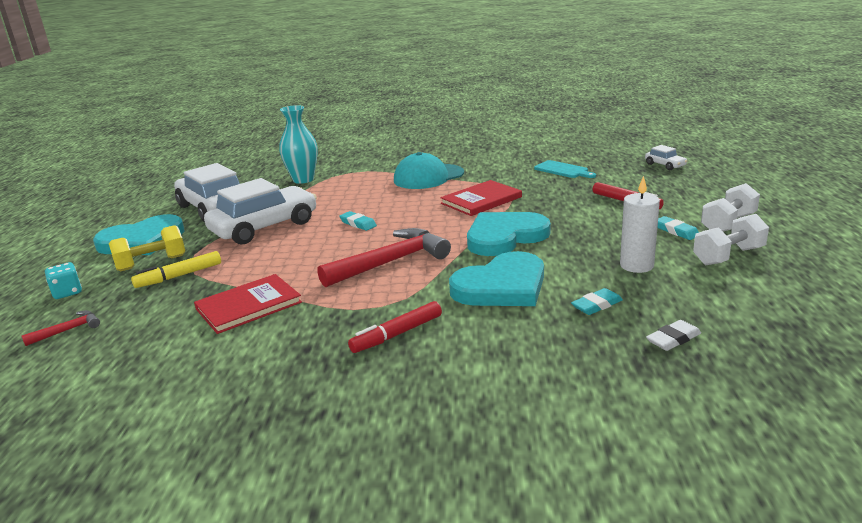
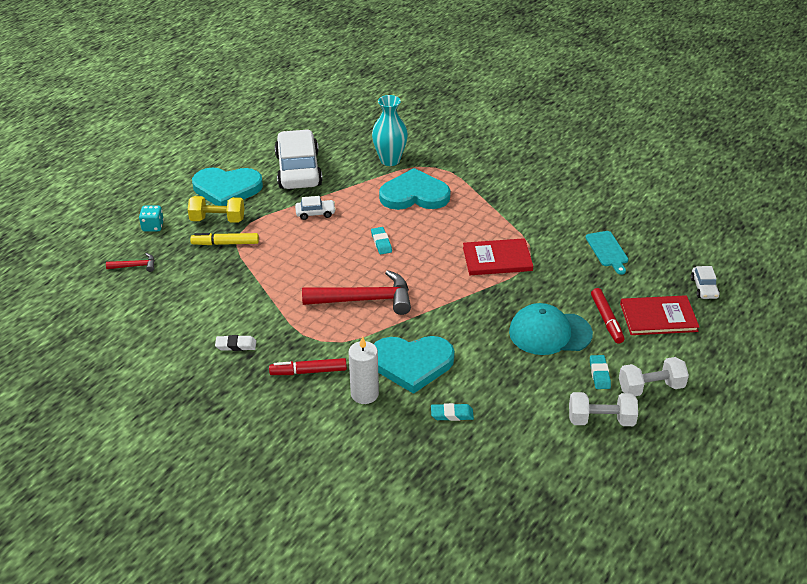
camera: 30 degrees right, 15 degrees up
(248, 306) = (245, 297): red book -> red book (658, 317)
(264, 227) = (315, 213): white car -> white car, size x0.43
(428, 177) = (488, 205): turquoise cap -> turquoise cap (549, 333)
(504, 237) = (468, 313): turquoise heart -> turquoise heart (414, 195)
(636, 265) = (523, 393): white candle -> white candle (364, 394)
(673, 339) = (463, 468): white eraser -> white eraser (236, 345)

